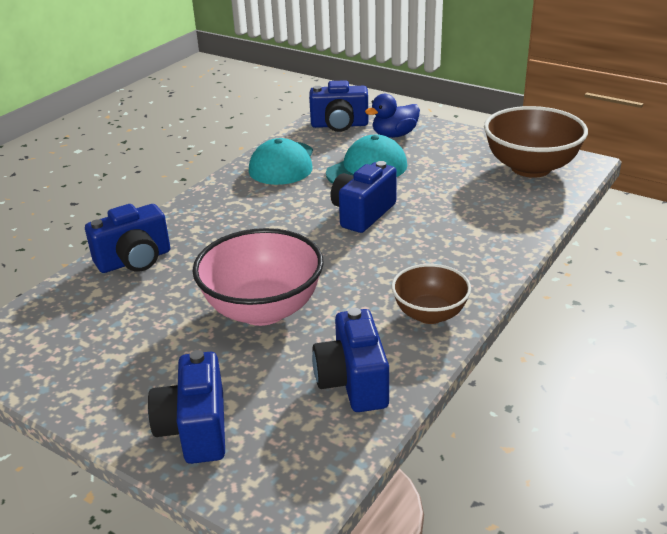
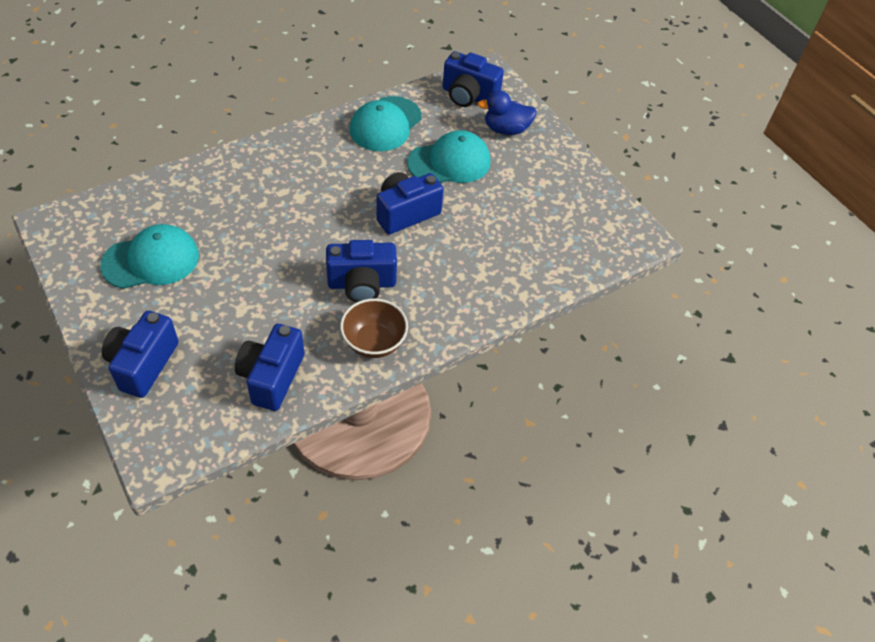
camera: 20 degrees right, 20 degrees up
(128, 337) = (151, 260): none -> turquoise cap
(135, 260) = (202, 185): blue camera -> blue camera (362, 284)
(263, 310) = (259, 279): pink bowl -> none
(530, 168) = (590, 223): brown bowl -> none

